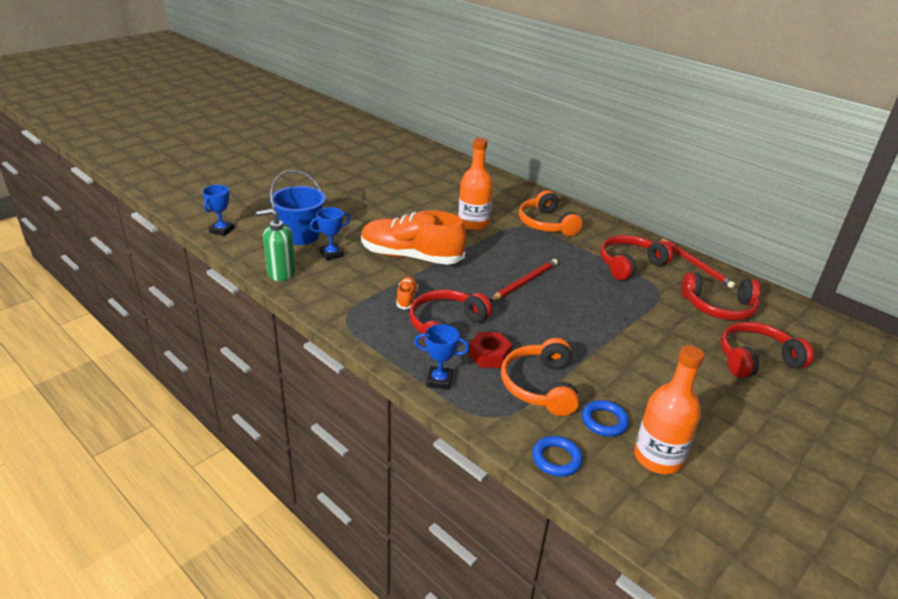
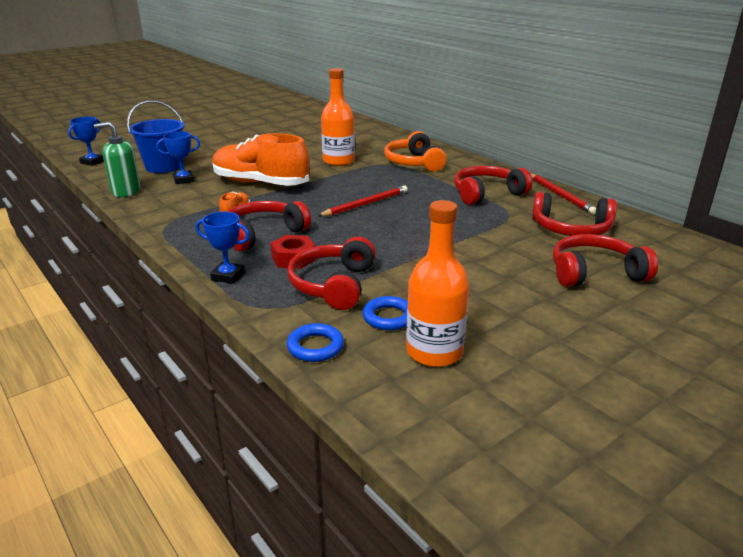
camera: 10 degrees right, 5 degrees down
(539, 386) = (333, 285): orange headphones -> red headphones

